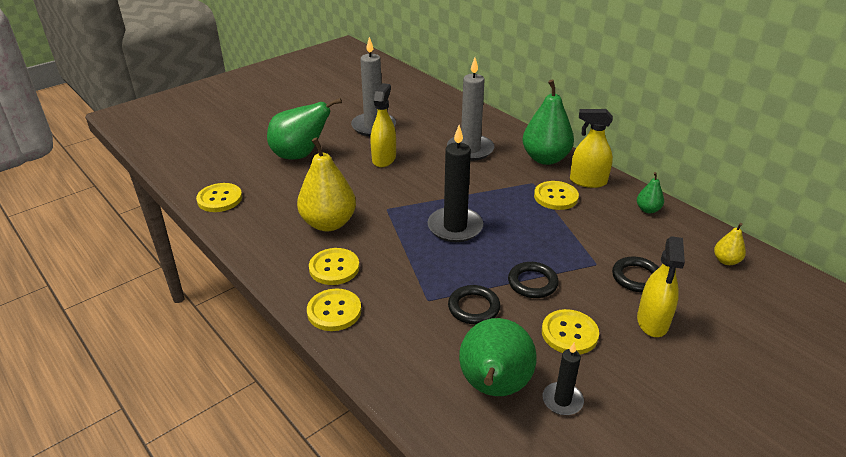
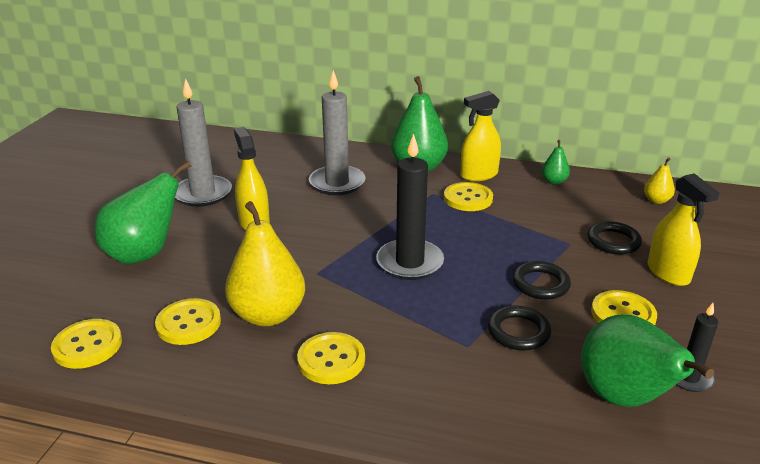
camera: 35 degrees left, 5 degrees down
(334, 311) = (386, 406): yellow button -> yellow button (188, 323)

